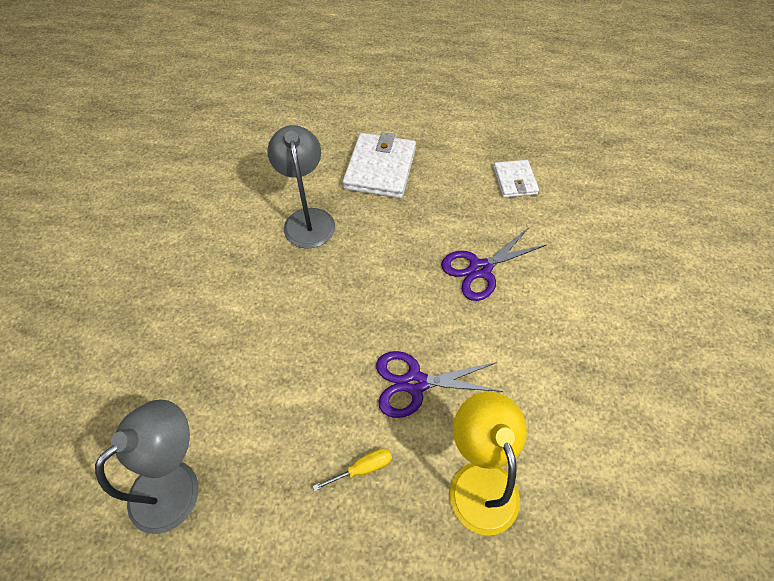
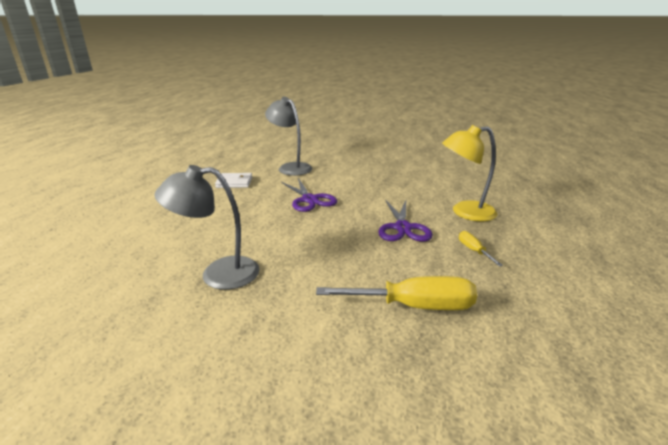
camera: 85 degrees left, 30 degrees down
(177, 483) = (533, 356): grey lamp -> grey lamp (290, 167)
(254, 383) = (414, 306): none -> yellow screwdriver
(380, 169) = (178, 232): white wallet -> none

